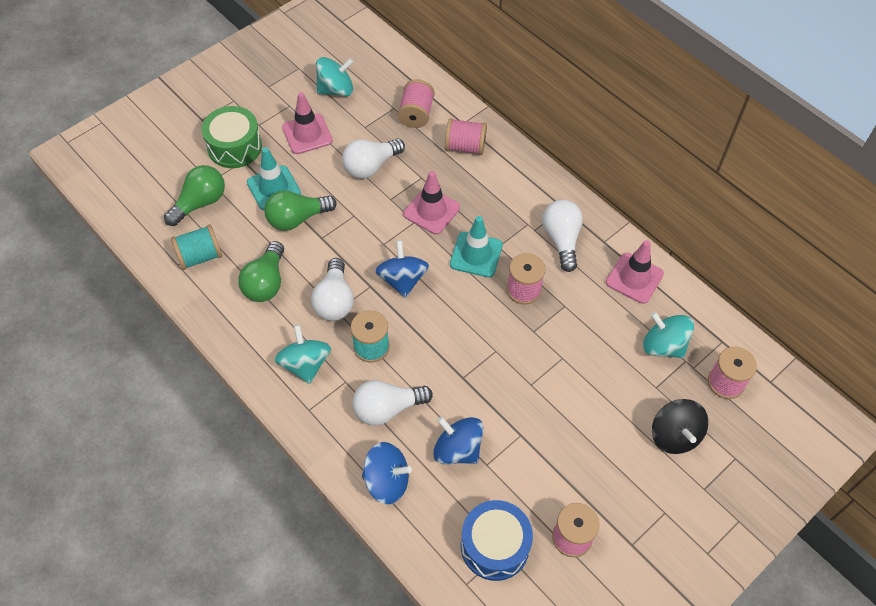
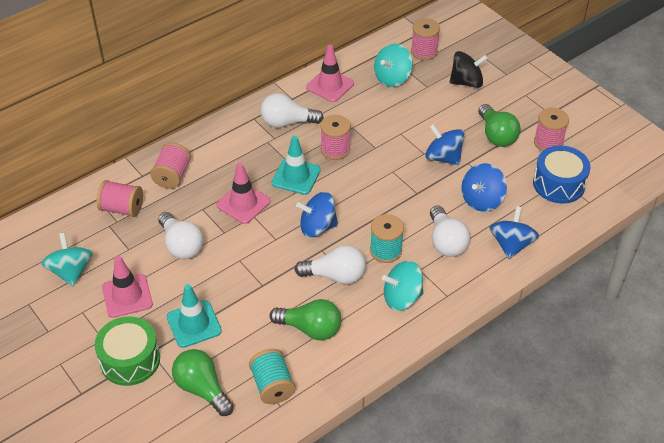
camera: 85 degrees left, 10 degrees down
(297, 219) = (237, 304): green light bulb -> green light bulb (496, 135)
(526, 406) = (443, 157): none -> blue spinning top

